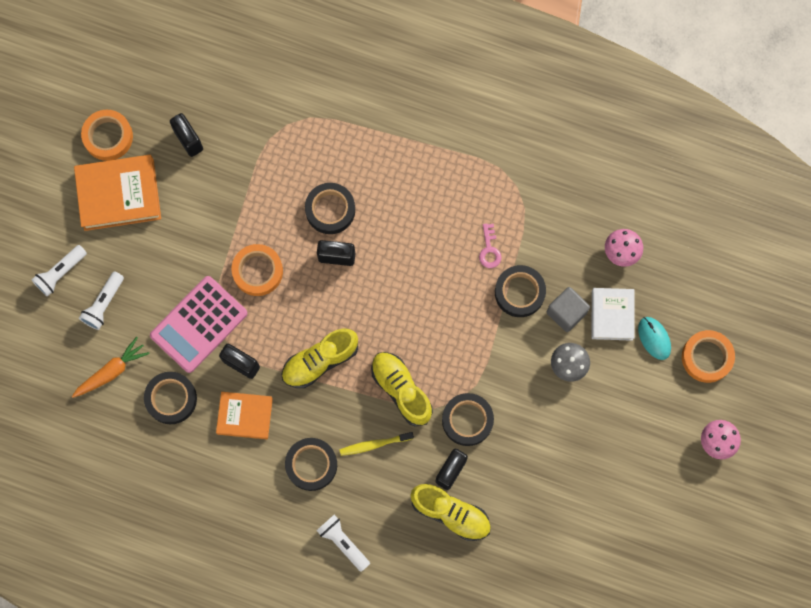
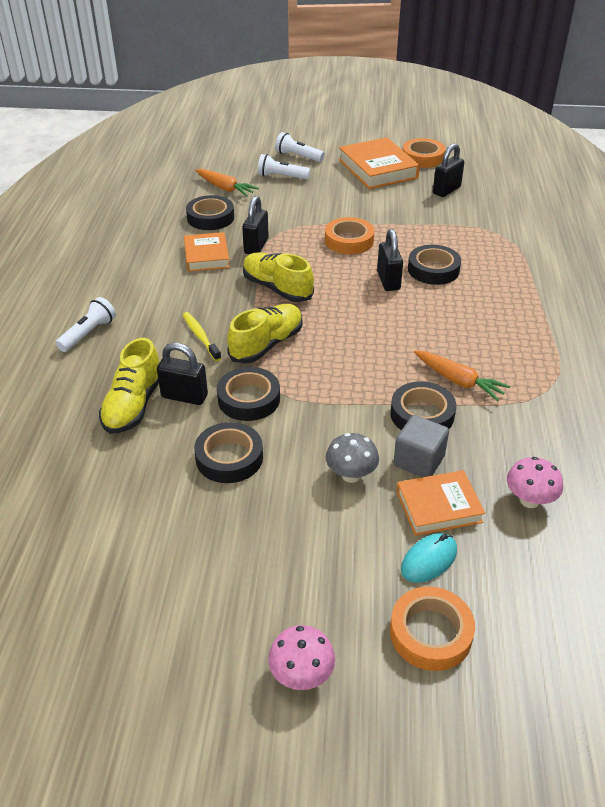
camera: 75 degrees right, 35 degrees down
(199, 324) = (284, 220): pink calculator -> none
(311, 465) = (168, 300): black tape -> black tape (229, 458)
(489, 250) = (459, 381): pink key -> orange carrot
(612, 315) = (438, 506): white book -> orange book

